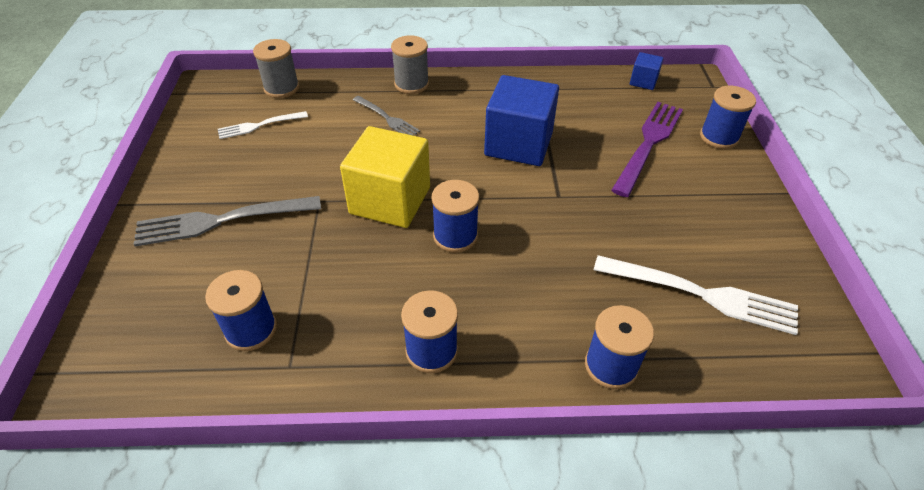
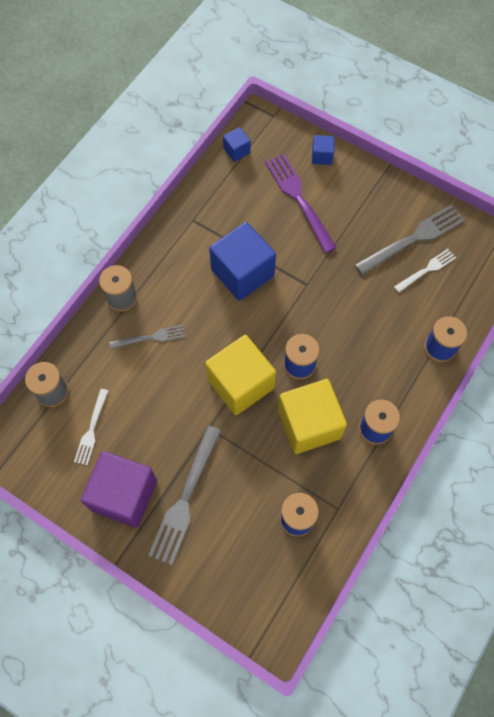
camera: 55 degrees left, 20 degrees up
(200, 176) = (124, 495): none -> purple cube
(386, 281) = (309, 424): none -> yellow cube
(701, 294) = (426, 270): white fork -> white fork, size x0.57
(719, 137) = (322, 156): blue spool -> blue cube
(724, 260) = (413, 239): none -> grey fork

